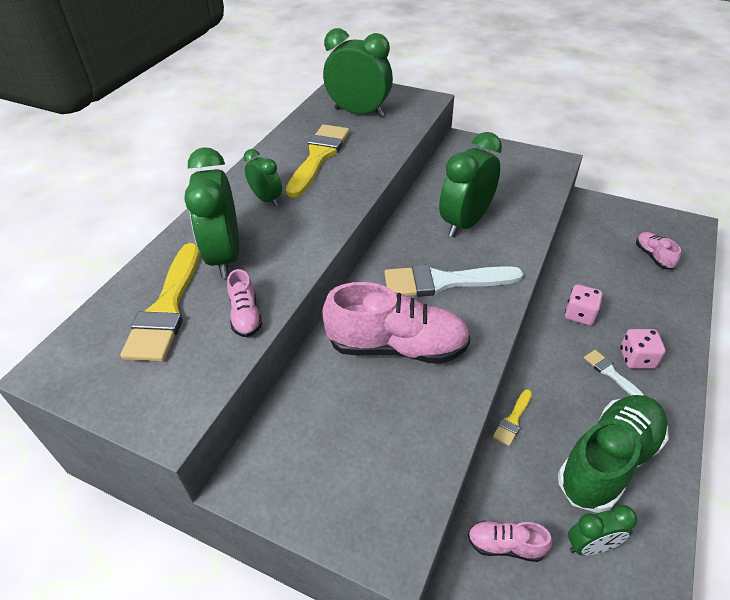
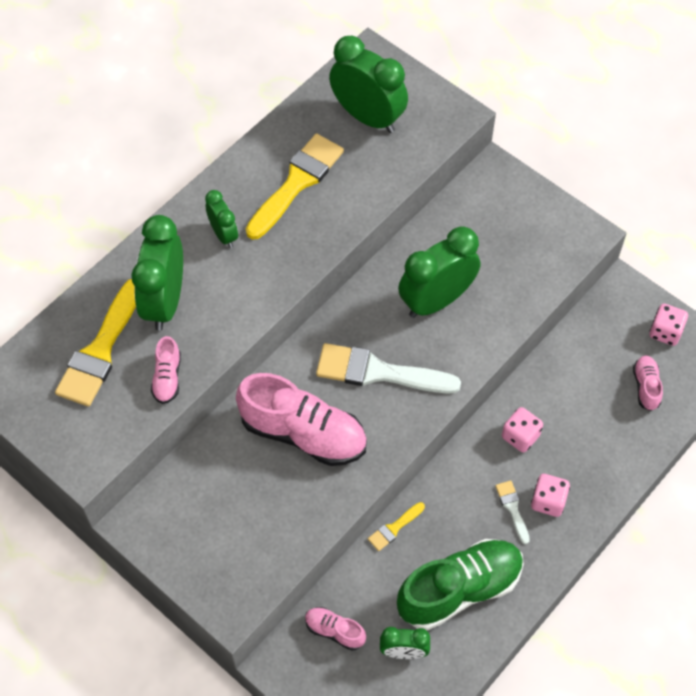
camera: 15 degrees right, 15 degrees up
(640, 220) = (665, 332): none -> pink dice

